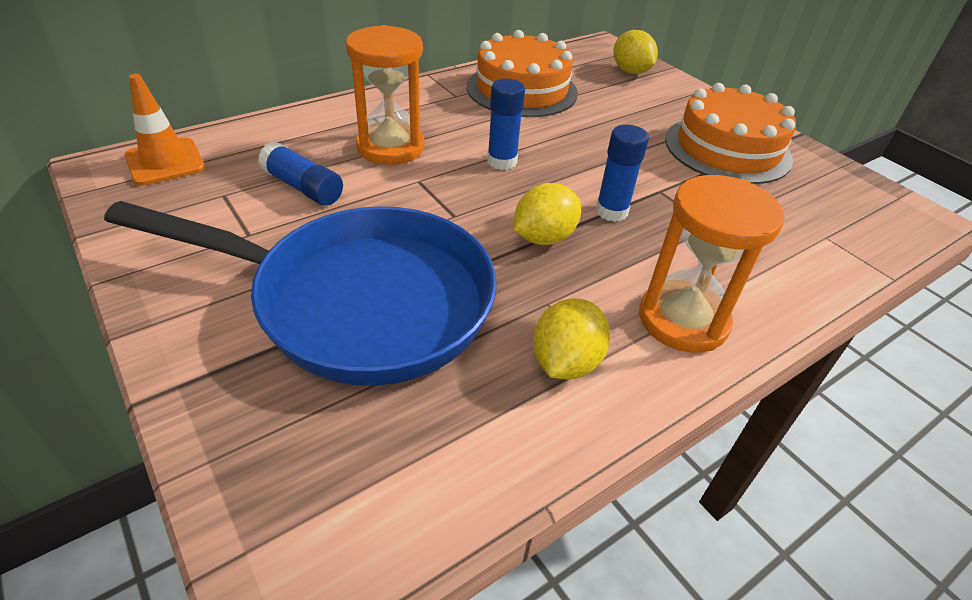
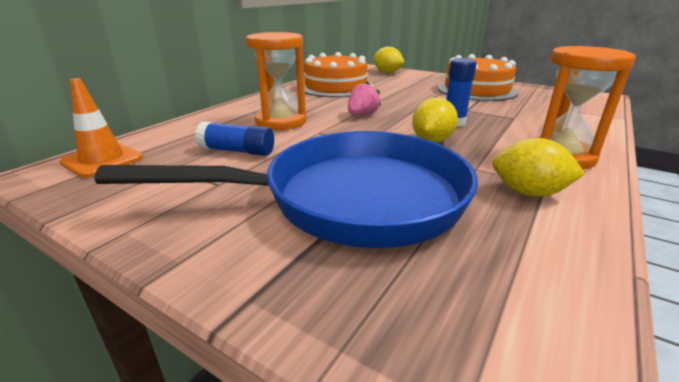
camera: 20 degrees left, 15 degrees down
(502, 161) = (362, 115): blue glue stick -> pink strawberry
(565, 362) = (528, 193): yellow lemon -> yellow lemon turned 75 degrees counterclockwise

